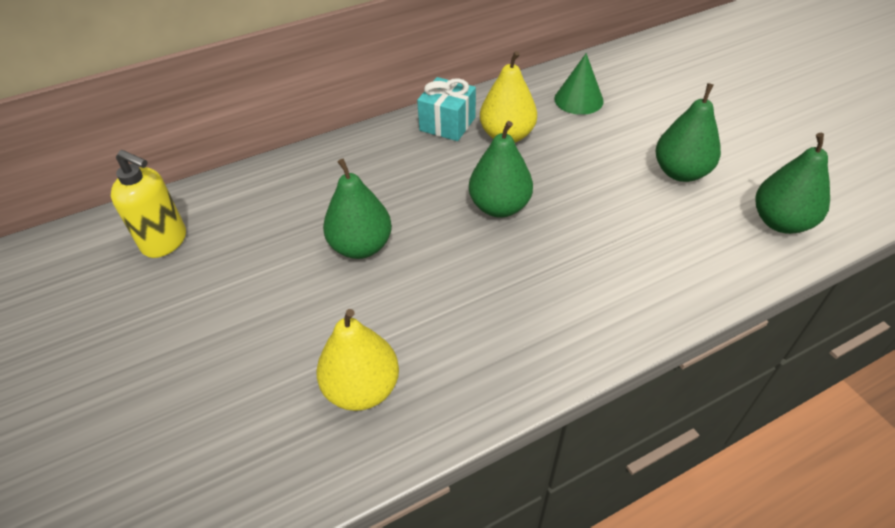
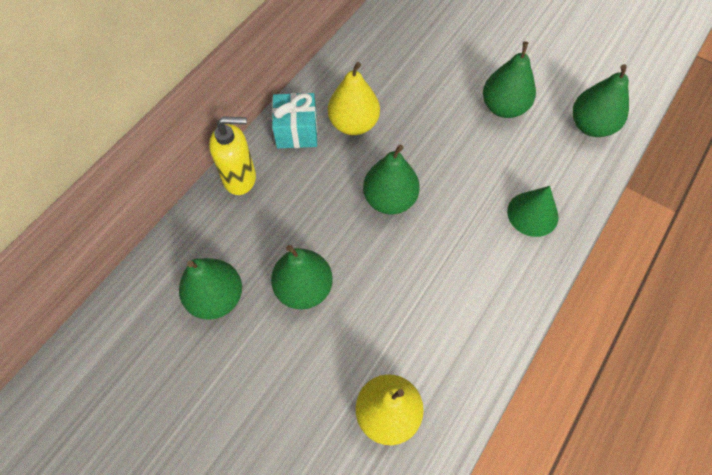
camera: 30 degrees left, 15 degrees up
(165, 241) = (127, 365): yellow soap dispenser -> yellow soap dispenser (240, 178)
(278, 222) = (216, 298): none -> green pear
(578, 99) = (389, 62): green cone -> green cone (532, 214)

